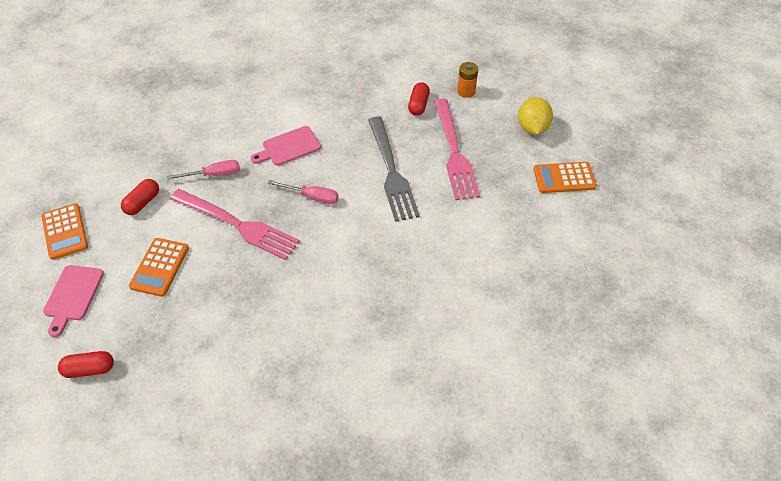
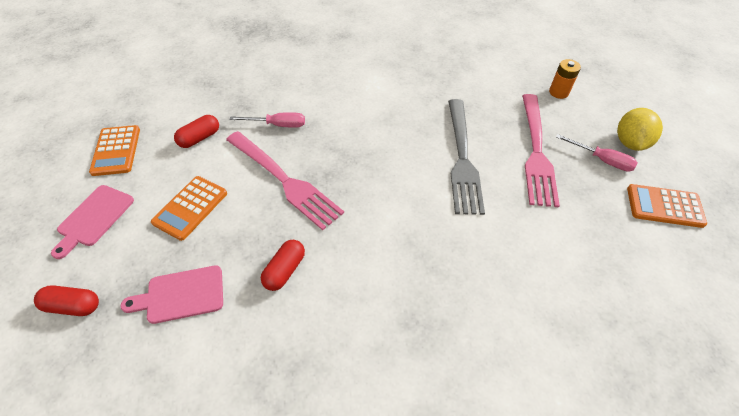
camera: 15 degrees right, 0 degrees up
(289, 147) = (360, 113): pink cutting board -> pink cutting board (181, 295)
(312, 197) = (370, 167): pink screwdriver -> pink screwdriver (601, 160)
(418, 105) = (505, 96): red capsule -> red capsule (285, 270)

